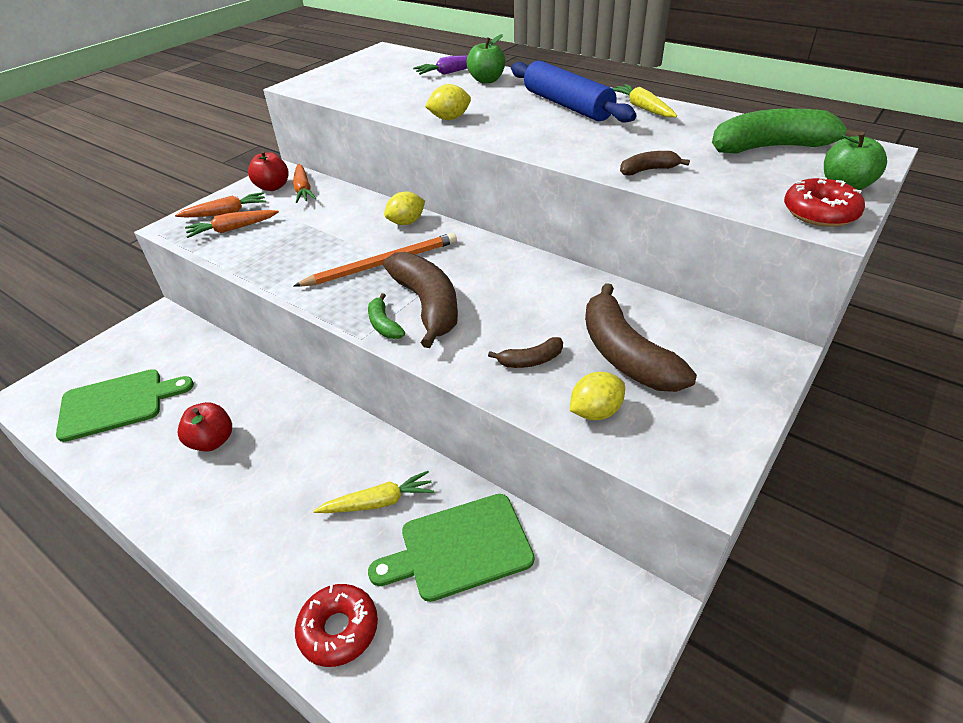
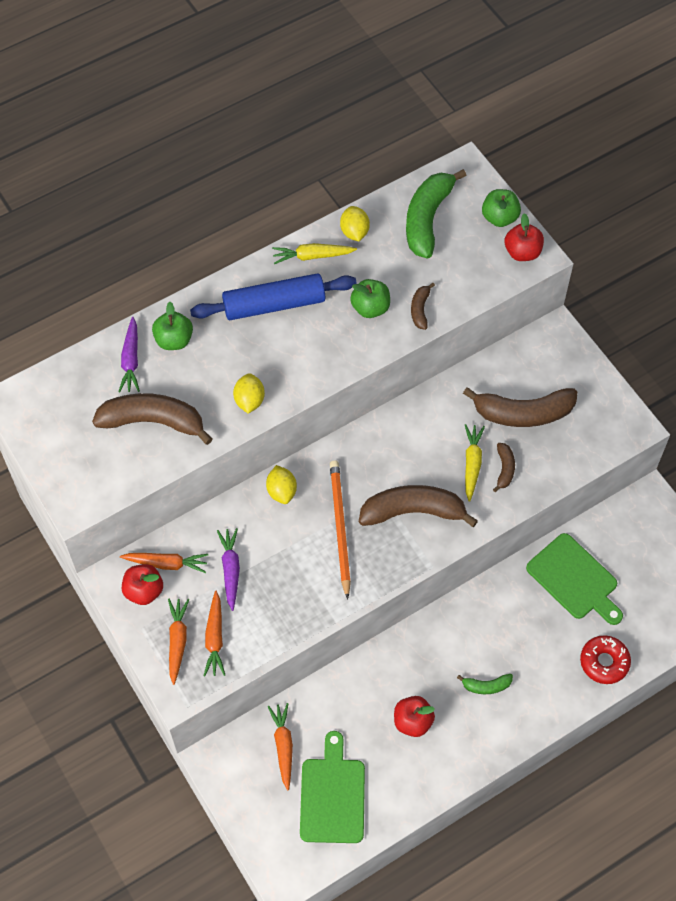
camera: 70 degrees left, 20 degrees up
(174, 354) = (283, 746): none -> orange carrot
(308, 219) = (230, 570): none -> purple carrot
(378, 502) = (520, 617): yellow carrot -> yellow carrot (472, 464)
(384, 325) = (424, 547): green banana -> green banana (486, 686)
(397, 91) = (153, 422): none -> brown banana
(459, 548) = (574, 579): green cutting board -> green cutting board turned 45 degrees counterclockwise
(595, 412) = (565, 454): yellow lemon -> yellow lemon (354, 232)
(617, 145) = (370, 308): none -> green apple
(820, 212) = (522, 252): red donut -> red apple

